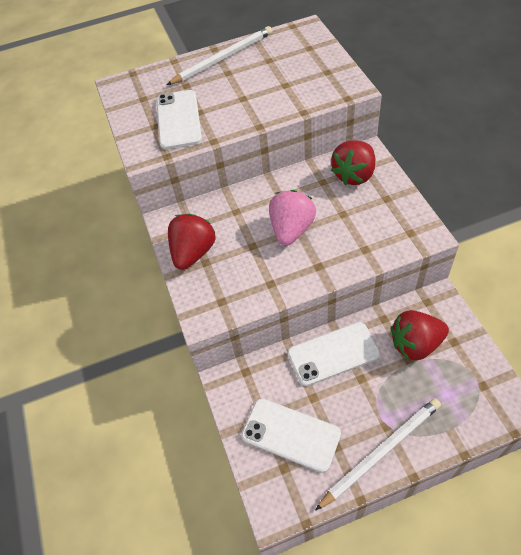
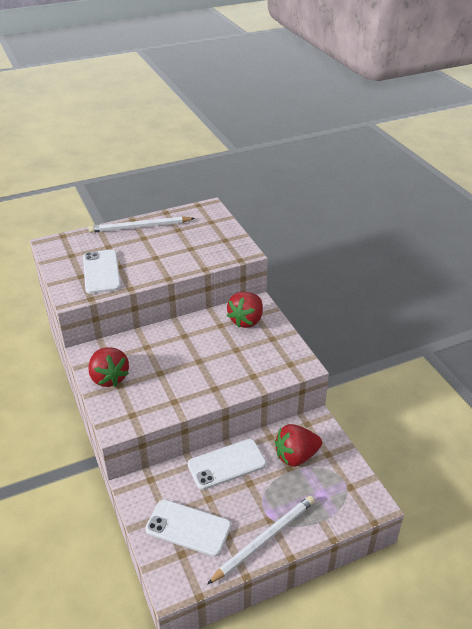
camera: 10 degrees left, 15 degrees down
(193, 252) = (109, 378): red strawberry -> red strawberry turned 135 degrees clockwise
(223, 58) = (140, 227): white pencil -> white pencil turned 150 degrees counterclockwise
(291, 229) = (193, 361): pink strawberry -> none

